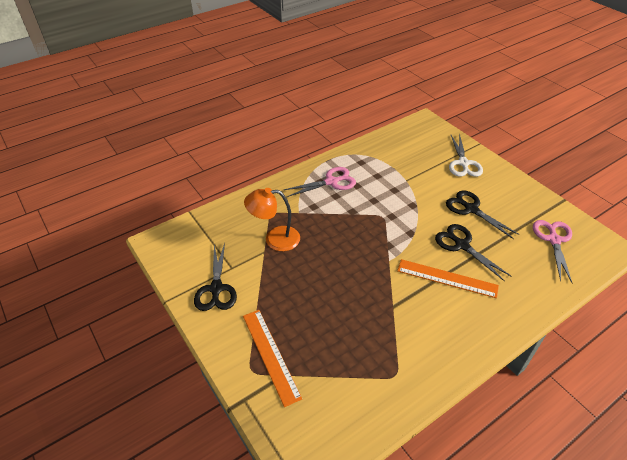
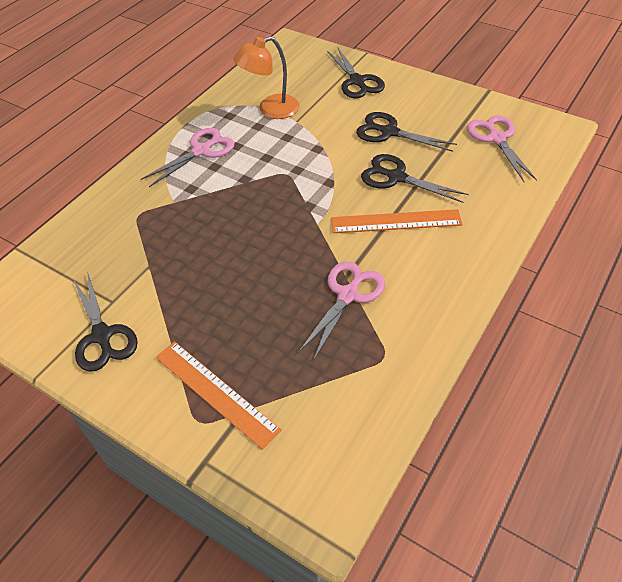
camera: 20 degrees left, 5 degrees up
(275, 239) = (156, 245): orange lamp -> orange lamp (270, 110)
(388, 320) = (348, 295): none -> pink scissors
(463, 163) = (357, 81): white scissors -> black scissors

